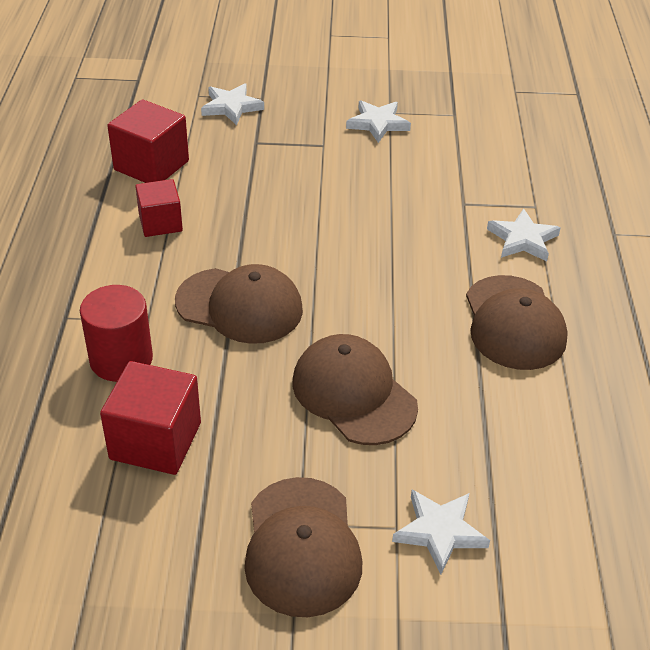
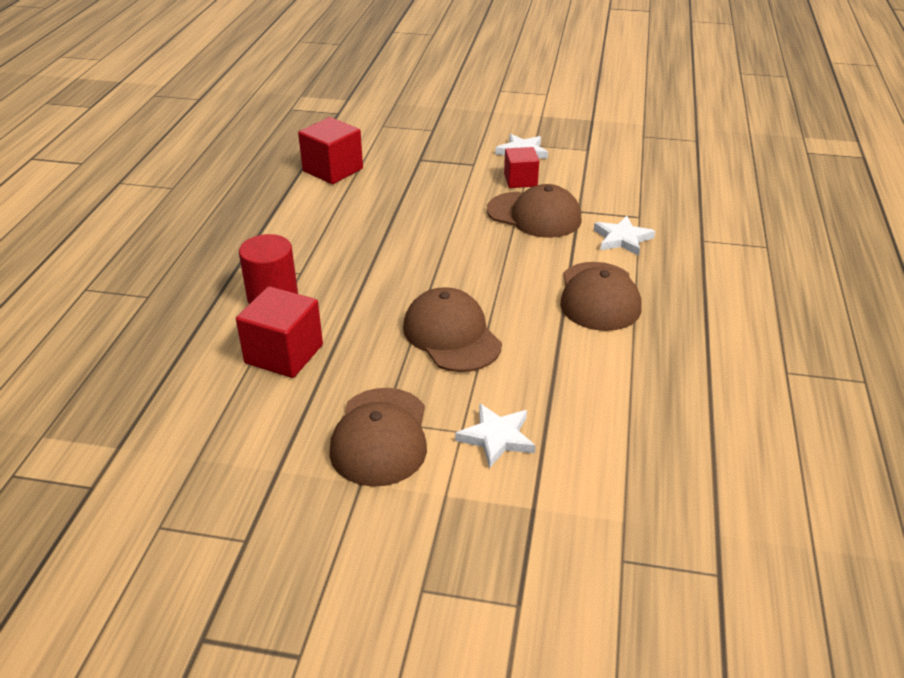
camera: 10 degrees right, 5 degrees down
(160, 223) = (329, 208): red cube -> red cube (520, 180)
(231, 107) = (406, 134): white star -> none
(240, 306) = (376, 268): brown cap -> brown cap (534, 215)

